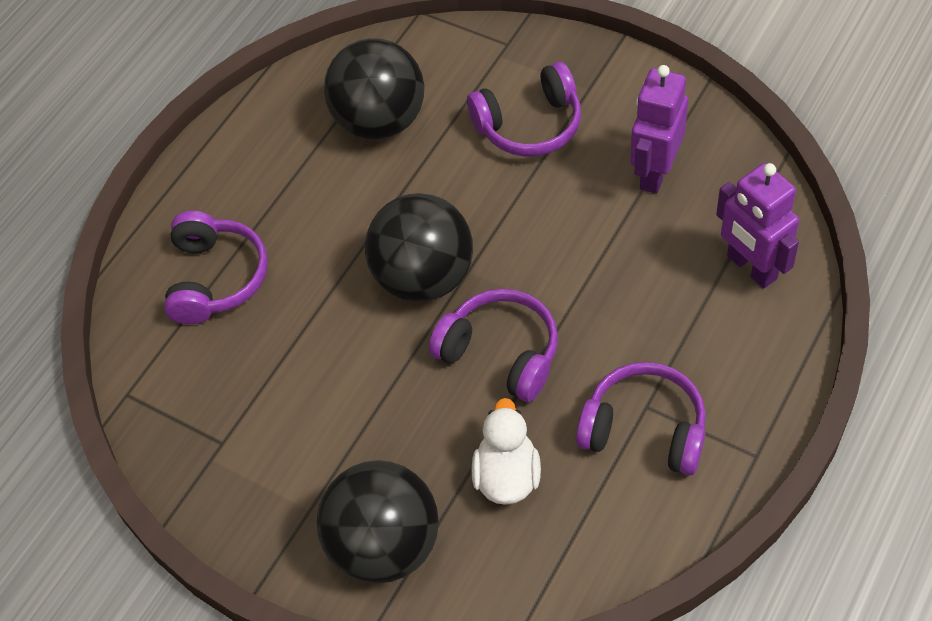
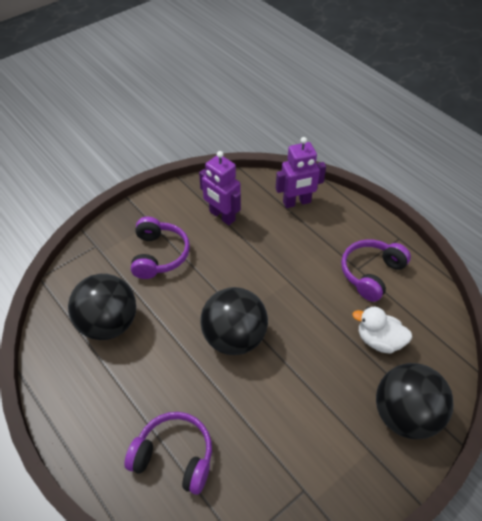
camera: 75 degrees left, 5 degrees down
(501, 353) = (301, 318): purple headphones -> none

